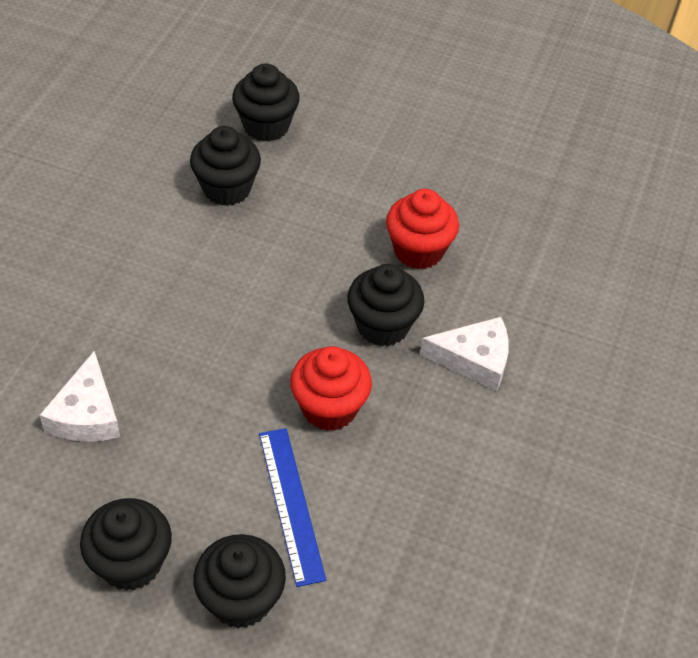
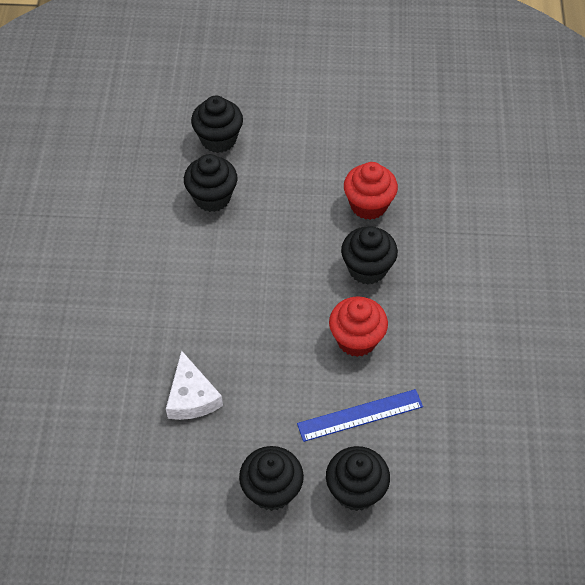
camera: 15 degrees left, 5 degrees up
(291, 504) = (360, 415): blue ruler -> blue ruler turned 75 degrees counterclockwise
(474, 359) = (439, 274): white cheese -> none

